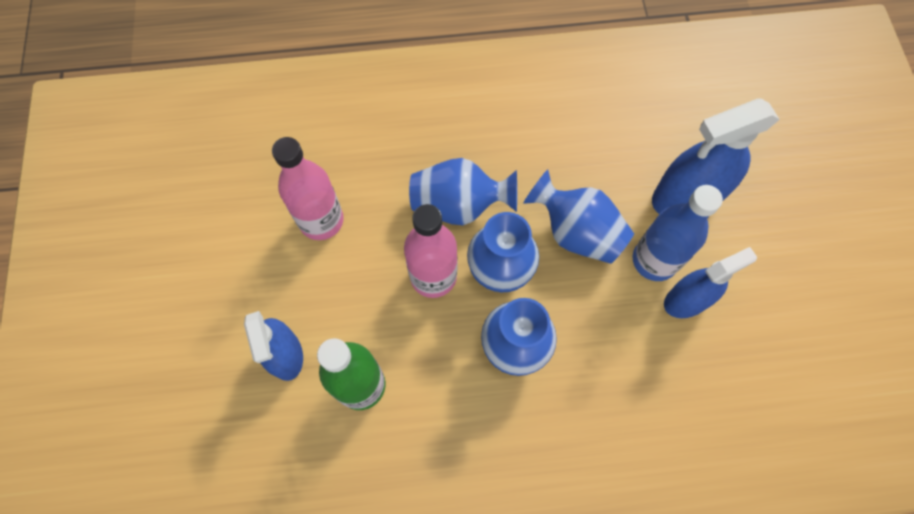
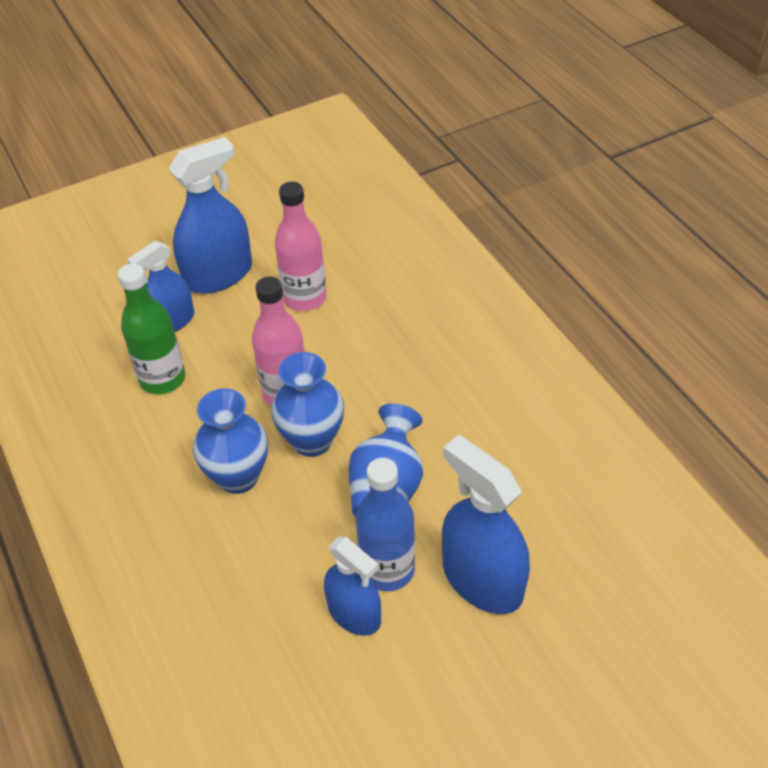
camera: 70 degrees right, 20 degrees down
(243, 290) = (218, 275): none -> blue spray bottle
(459, 205) = (369, 387): blue vase -> none

